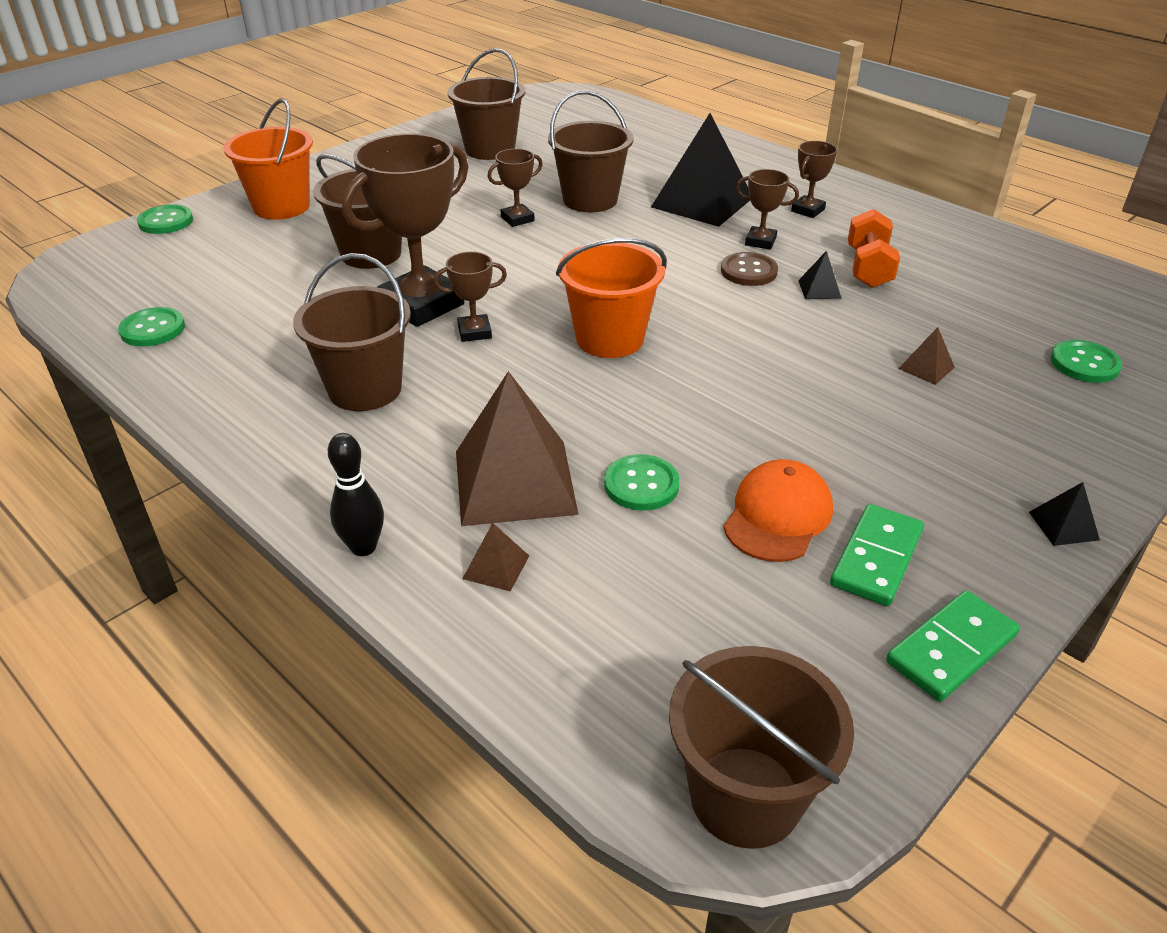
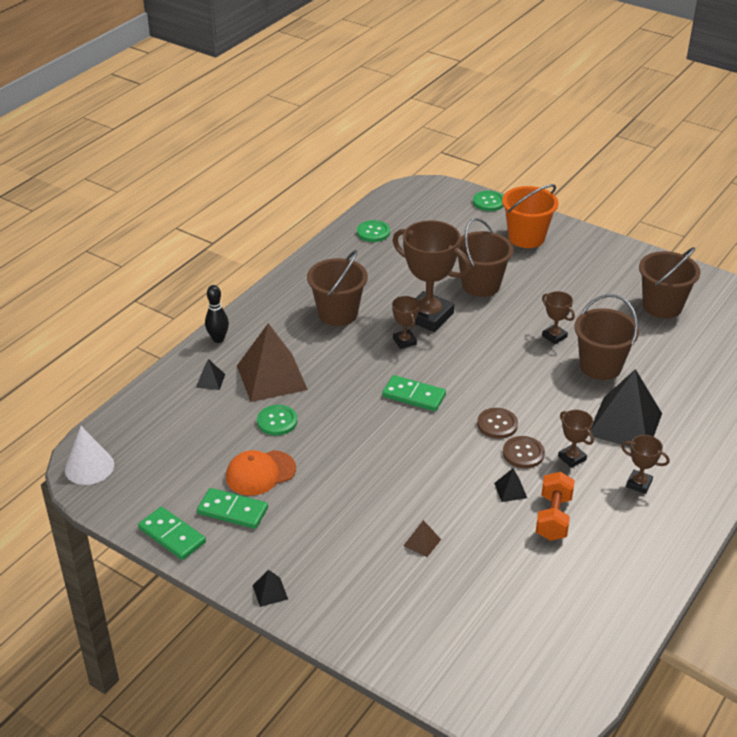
camera: 80 degrees right, 0 degrees up
(496, 567) = (210, 380): brown pyramid -> black pyramid
(609, 339) = (414, 396): orange bucket -> green domino
(688, 281) = (497, 424): none -> brown button
(745, 796) = (89, 467): brown bucket -> white cone
(760, 241) = (572, 458): brown trophy -> brown trophy turned 45 degrees counterclockwise
(777, 516) = (260, 473): orange cap -> orange cap turned 135 degrees clockwise
(868, 268) = (553, 517): orange dumbbell -> orange dumbbell turned 75 degrees counterclockwise
(1084, 364) = (452, 630): green button -> none

